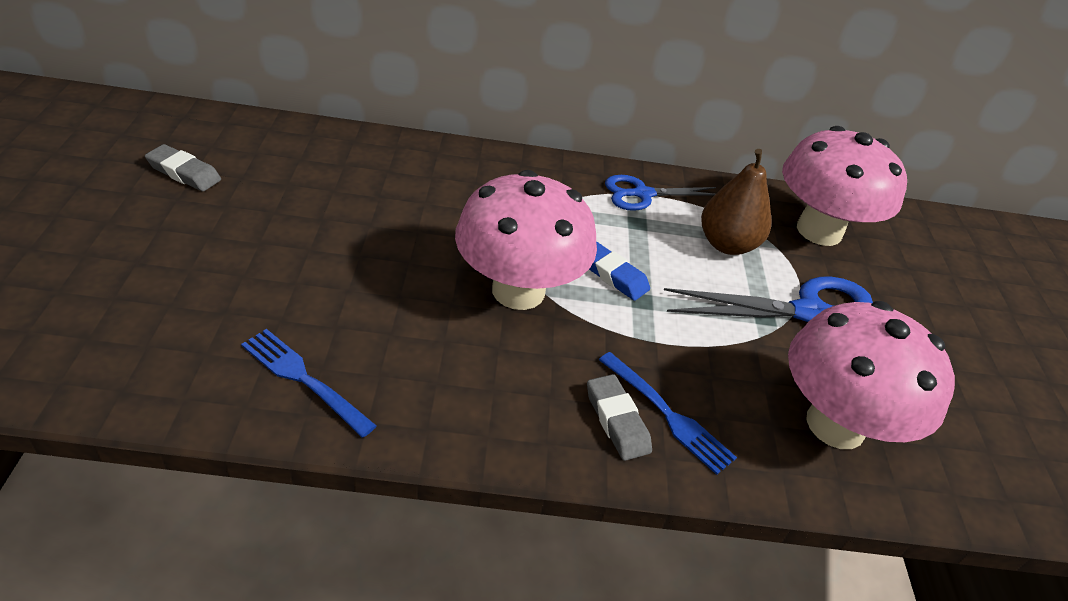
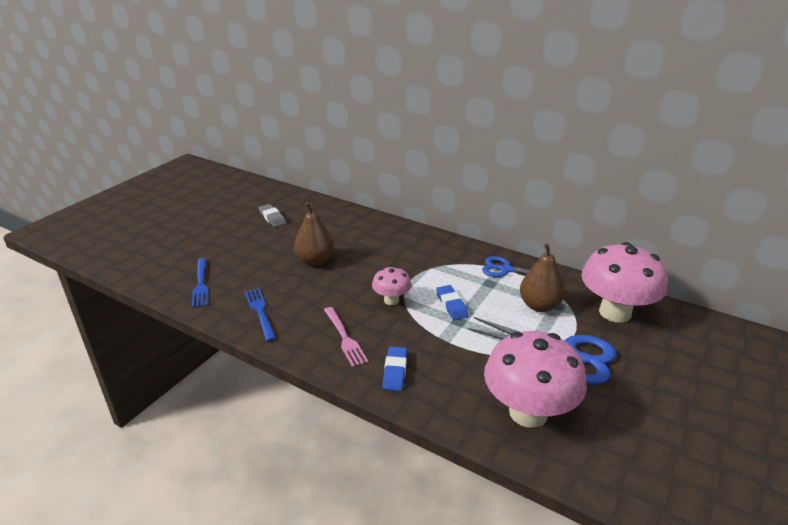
camera: 35 degrees right, 10 degrees down
(333, 245) = (315, 260): none -> brown pear
(495, 385) = (345, 338): none -> pink fork
(518, 291) = (391, 300): pink mushroom -> pink mushroom, size x0.51
(617, 421) = (395, 371): grey eraser -> blue eraser
(668, 415) = (426, 377): blue fork -> blue fork (200, 284)

